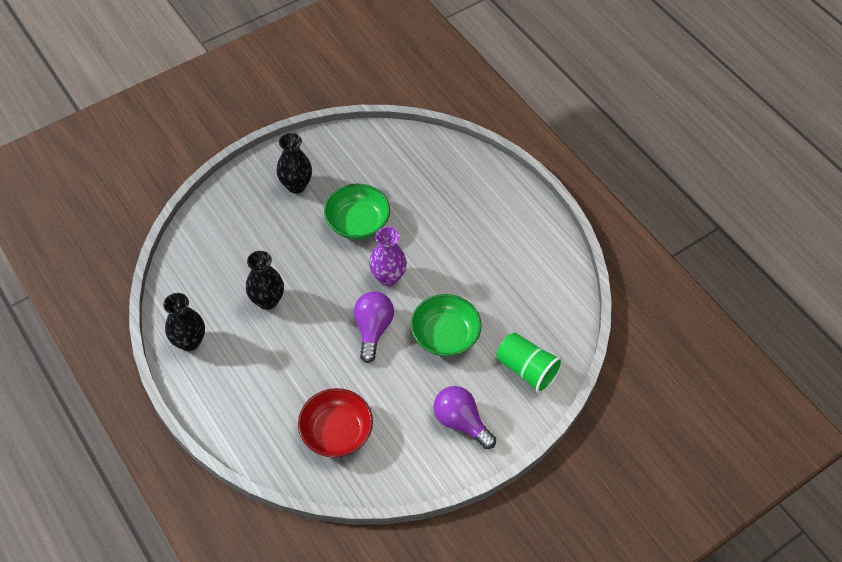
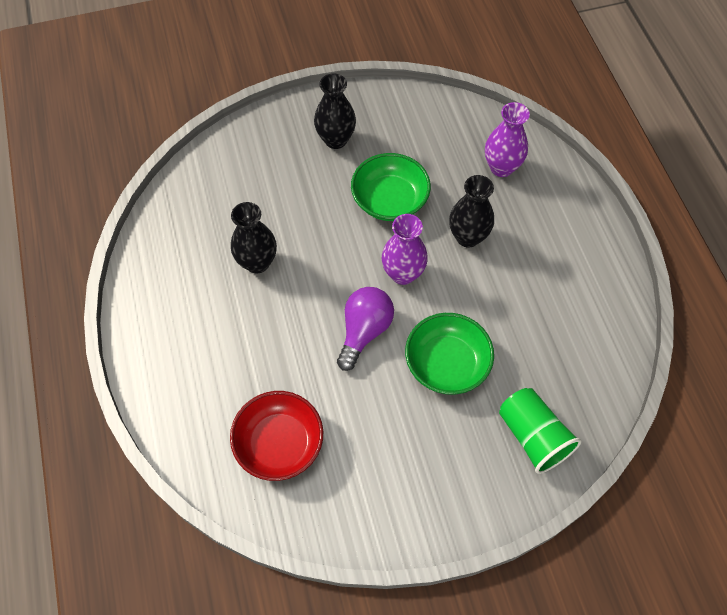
camera: 20 degrees right, 5 degrees up
(189, 341) = (155, 285): black vase -> black vase (468, 237)
(438, 173) = (501, 167): none -> purple vase
(460, 422) = (430, 478): purple light bulb -> none

